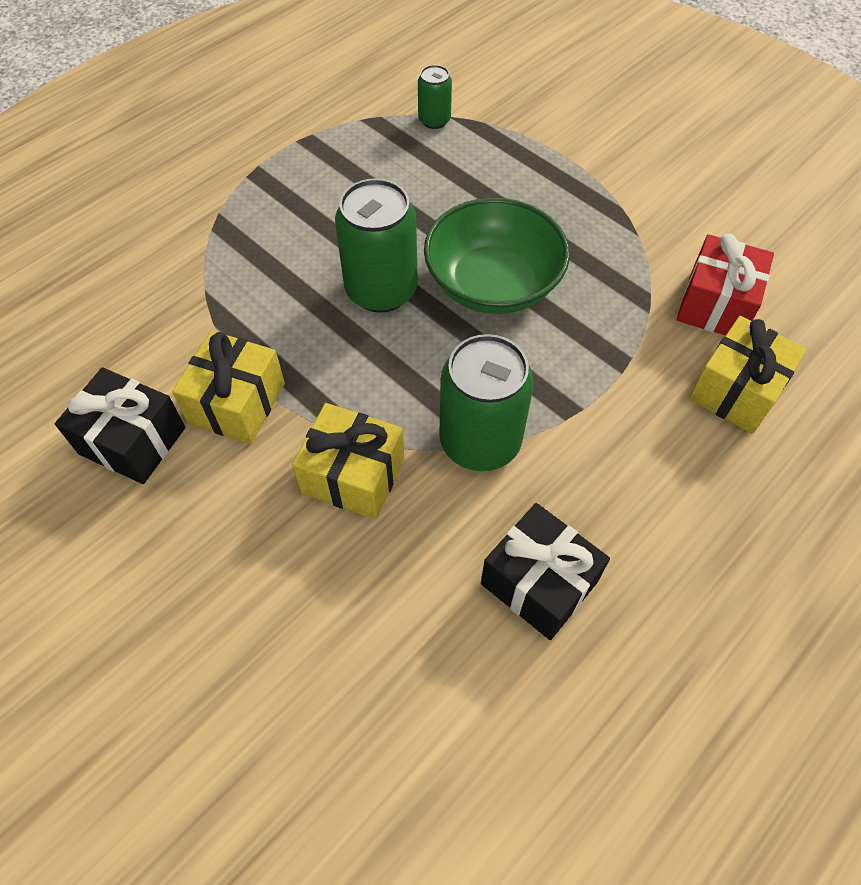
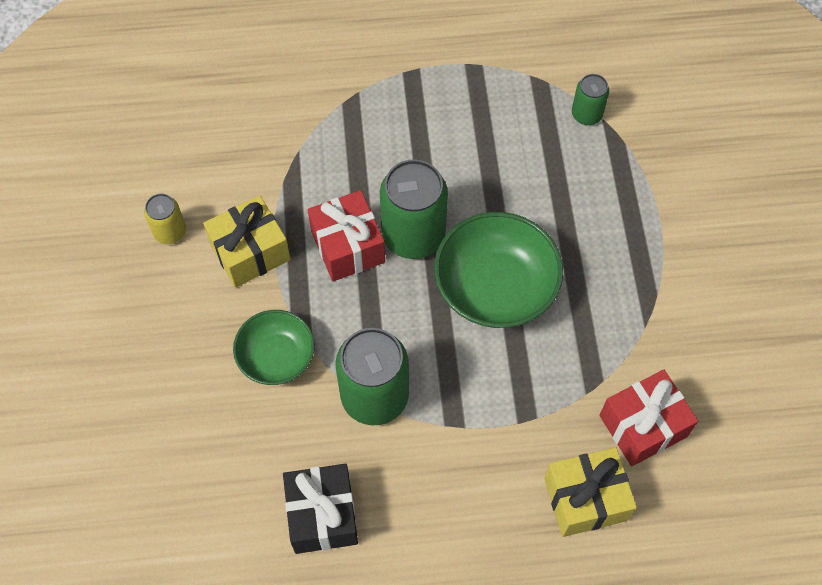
camera: 40 degrees right, 5 degrees up
(132, 441) = (170, 232): black gift -> yellow can
(329, 337) = (347, 246): none -> red gift
(353, 475) = (276, 357): yellow gift -> green bowl

